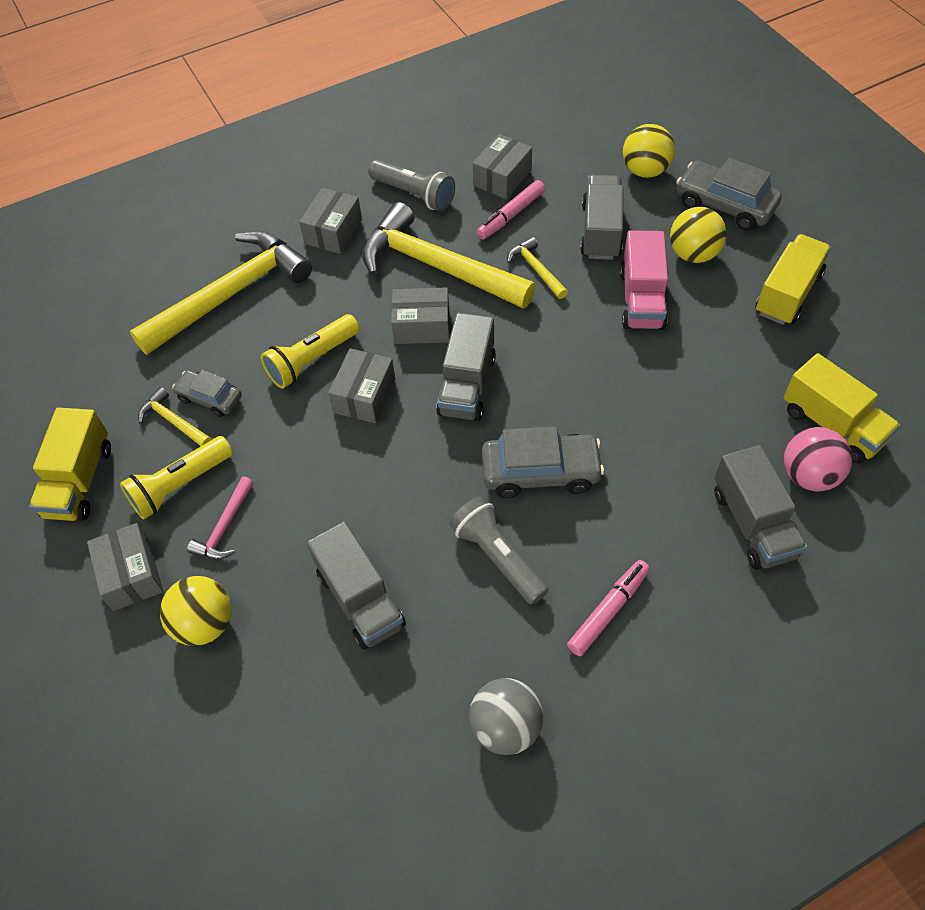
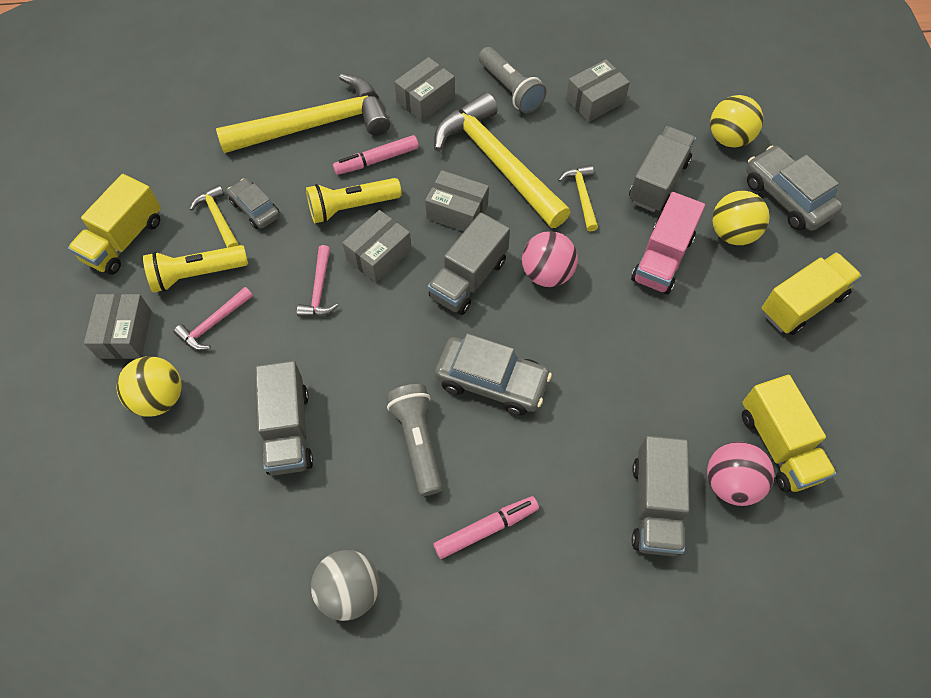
camera: 20 degrees right, 5 degrees up
(320, 451) = (319, 289): none -> pink hammer
(511, 215) = (585, 138): pink marker -> pink marker (377, 160)
(541, 353) = (547, 274): none -> pink ball

